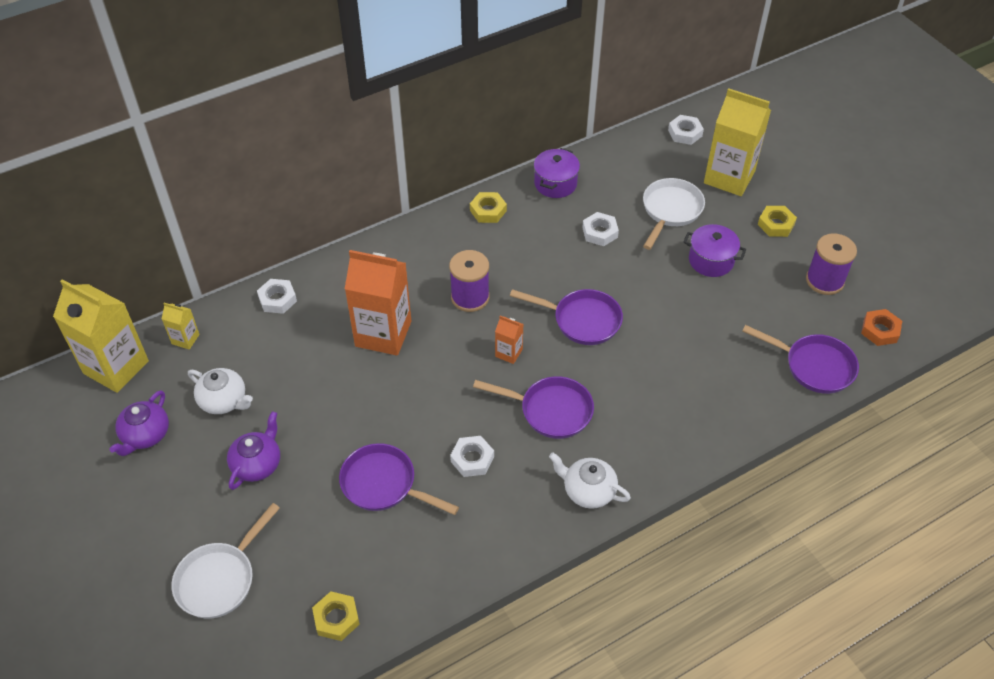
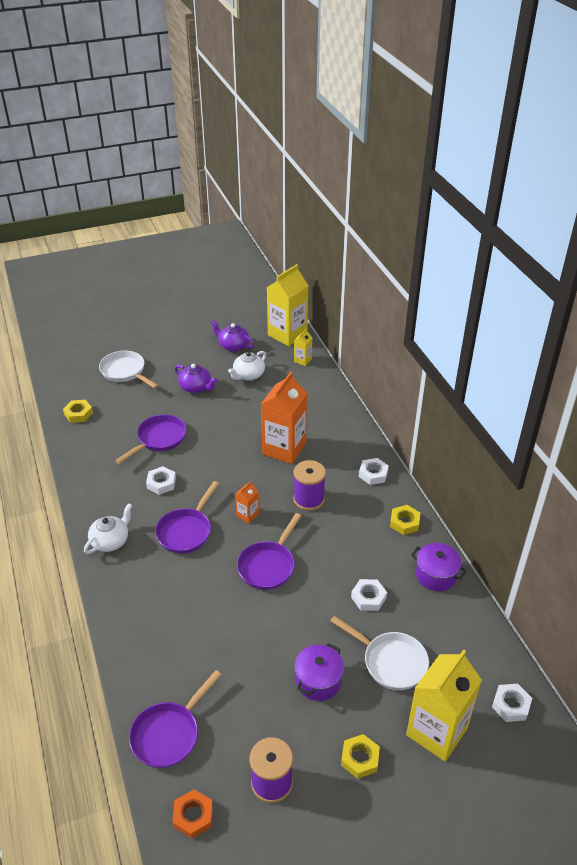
camera: 100 degrees right, 10 degrees down
(277, 299) = (328, 400): white nut -> white nut (373, 474)

